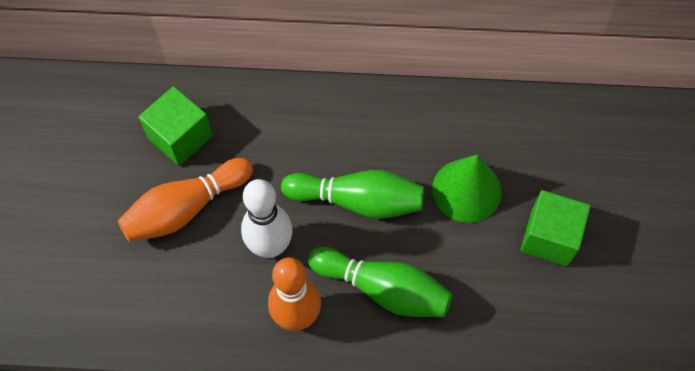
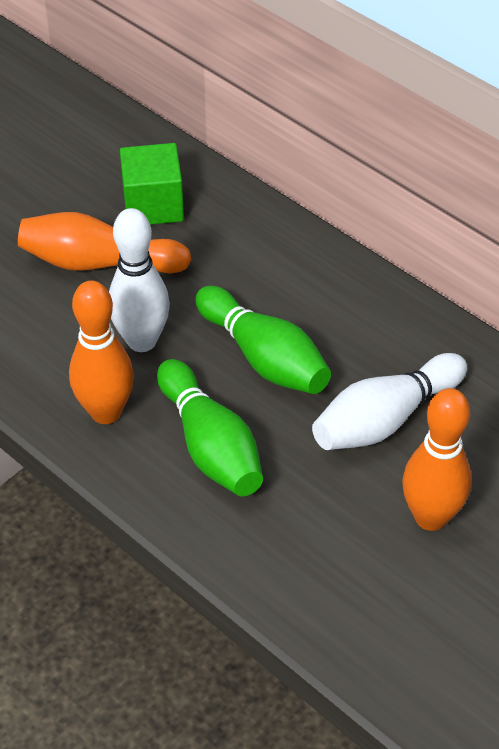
camera: 40 degrees right, 15 degrees down
(466, 190) = (385, 419): green cone -> white bowling pin
(549, 237) = (430, 517): green cube -> orange bowling pin

